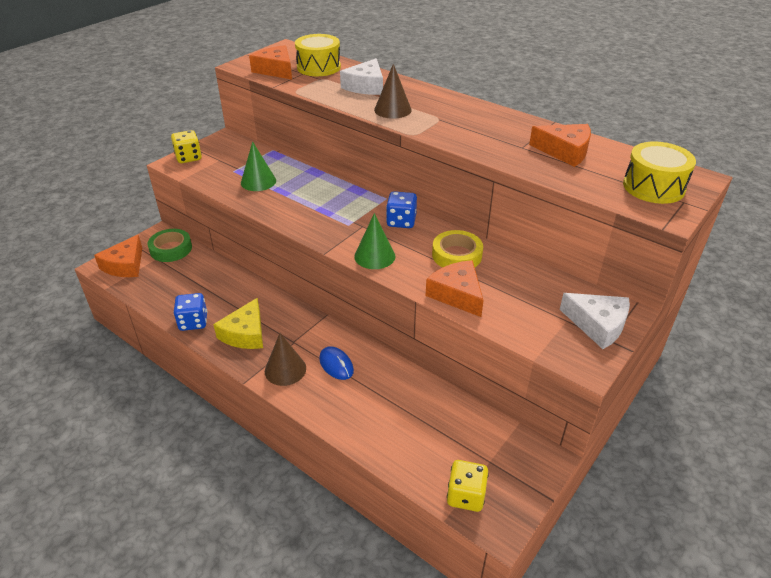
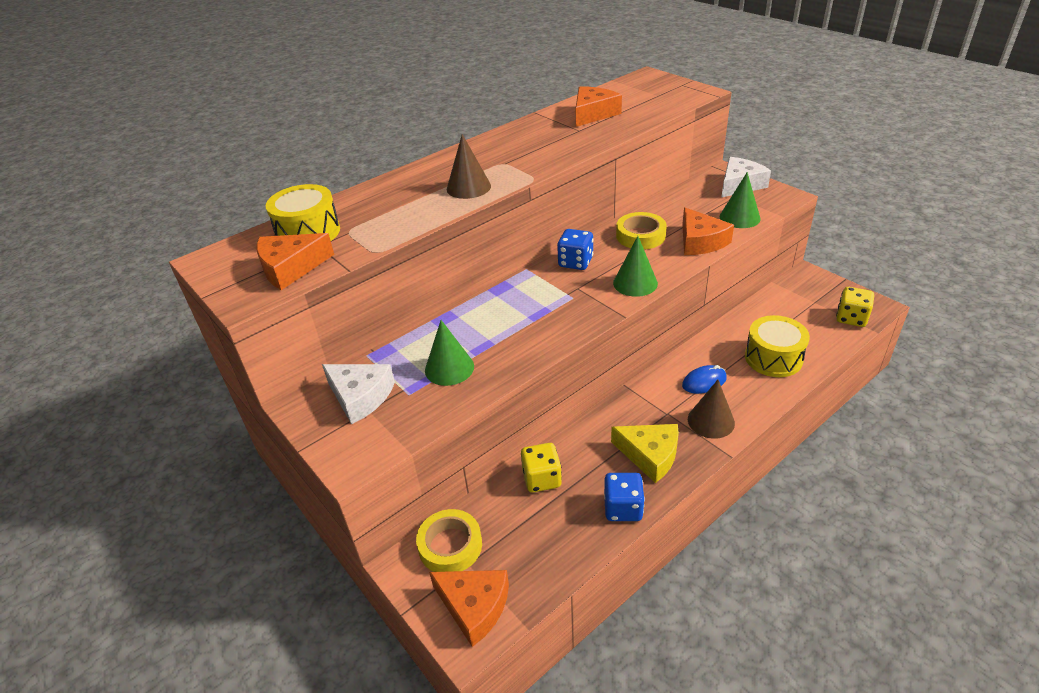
camera: 75 degrees left, 0 degrees up
(171, 249) = (450, 545): green tape -> yellow tape
(188, 158) = (343, 446): yellow dice -> yellow dice (542, 479)
(366, 86) = (393, 201): white cheese -> white cheese (360, 397)
(457, 294) = (700, 241): orange cheese -> orange cheese turned 90 degrees counterclockwise
(517, 323) = (739, 217): none -> green cone
(653, 187) = (659, 90): yellow drum -> yellow drum (773, 358)

